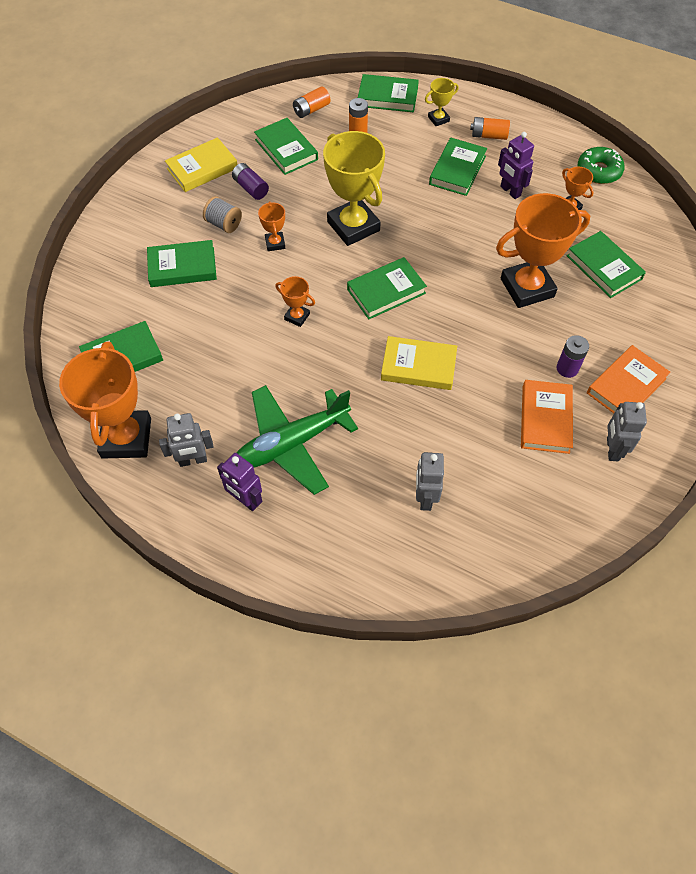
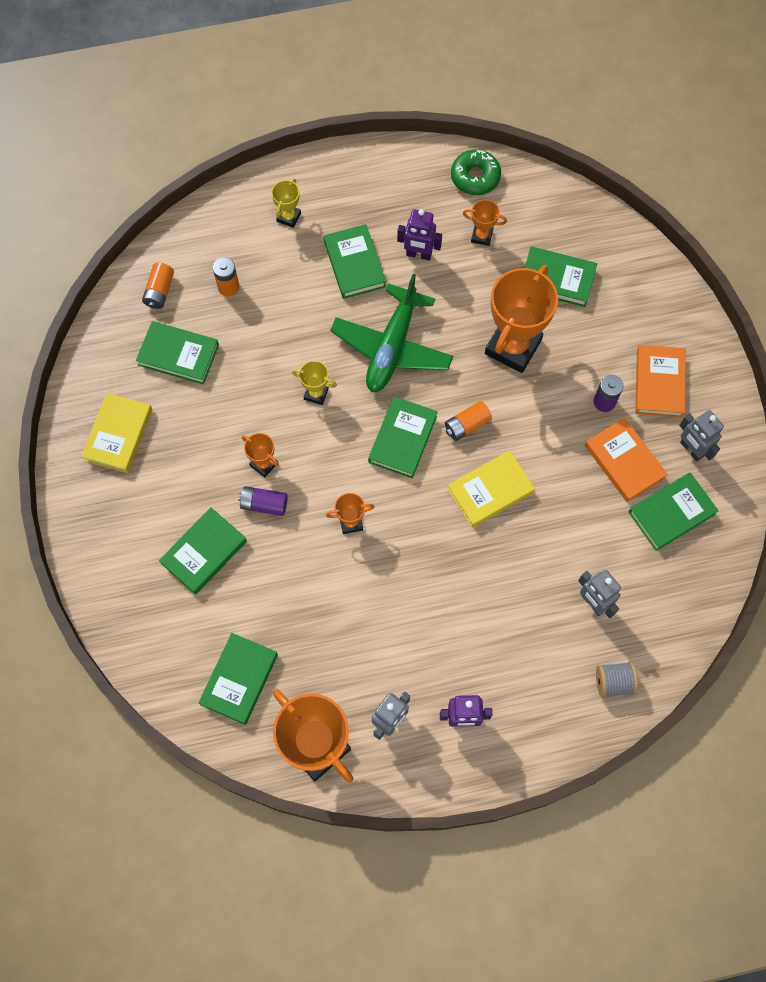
camera: 40 degrees left, 10 degrees up
(224, 224) = (198, 479): grey spool -> grey spool (613, 682)
(250, 188) = (185, 422): purple battery -> purple battery (264, 504)
(292, 443) = (453, 641): green plane -> green plane (392, 347)
(353, 226) = (316, 393): yellow trophy -> yellow trophy, size x0.46
(387, 97) = (219, 224): green book -> green book (671, 513)
(489, 135) = (350, 204): orange battery -> orange battery (467, 425)

